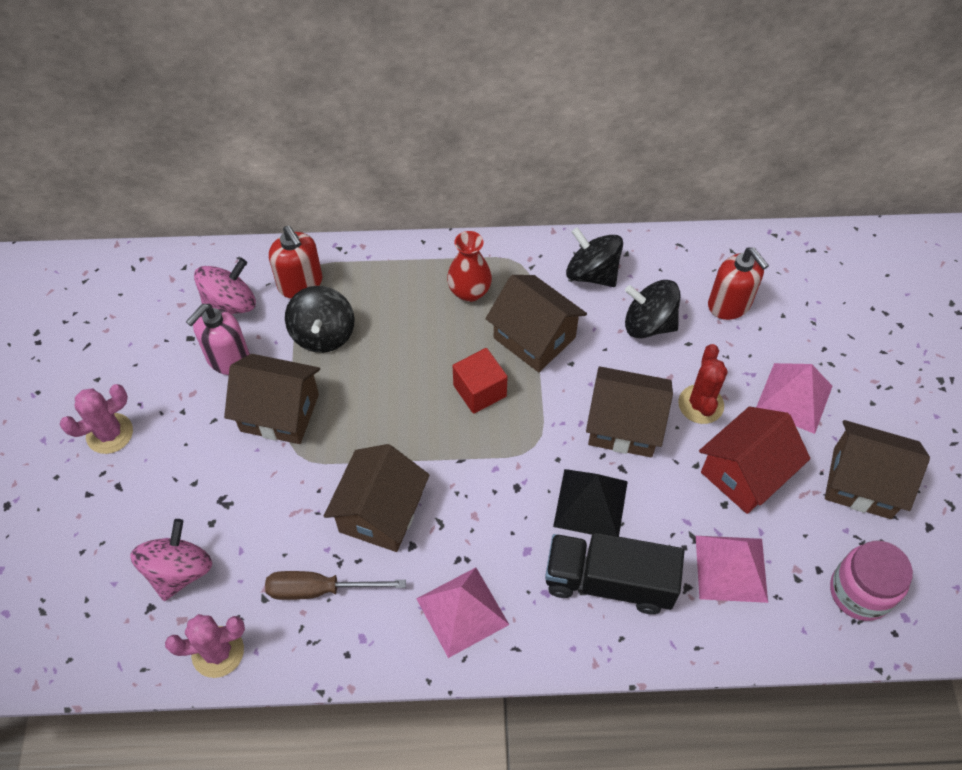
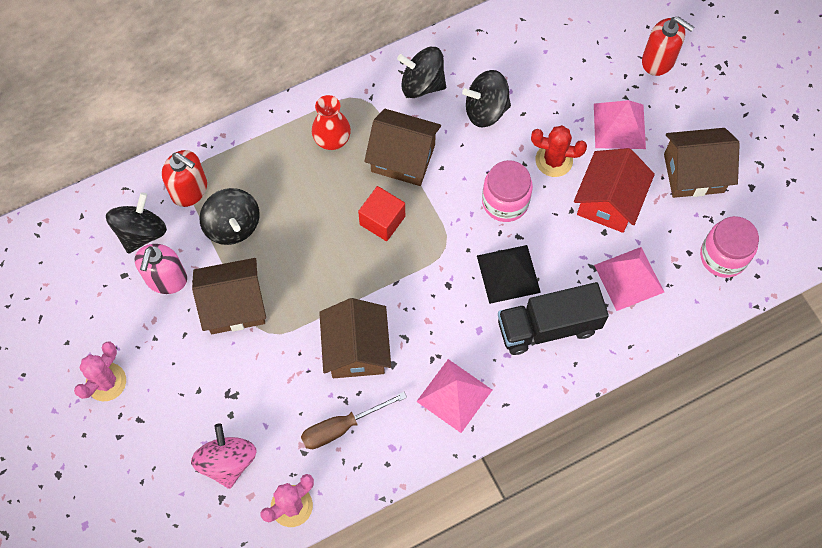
camera: 25 degrees left, 10 degrees up
(230, 305) = (141, 232): pink spinning top -> black spinning top
(624, 425) = (505, 202): brown house -> pink jar
(700, 404) = (554, 160): red cactus -> red cactus turned 60 degrees counterclockwise
(729, 304) = (540, 67): red soap dispenser -> red soap dispenser (658, 60)

